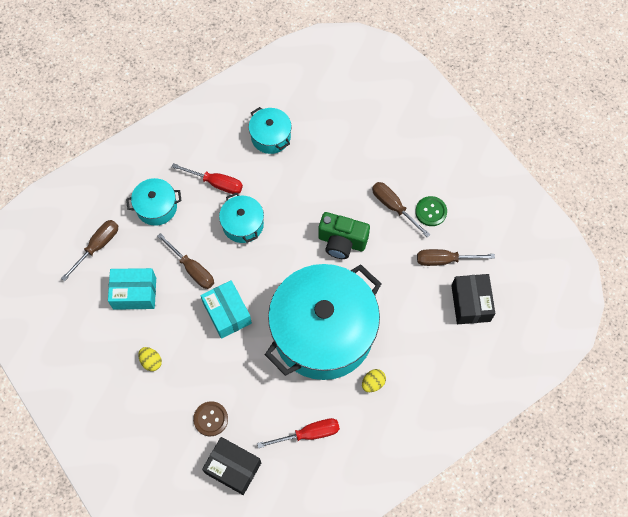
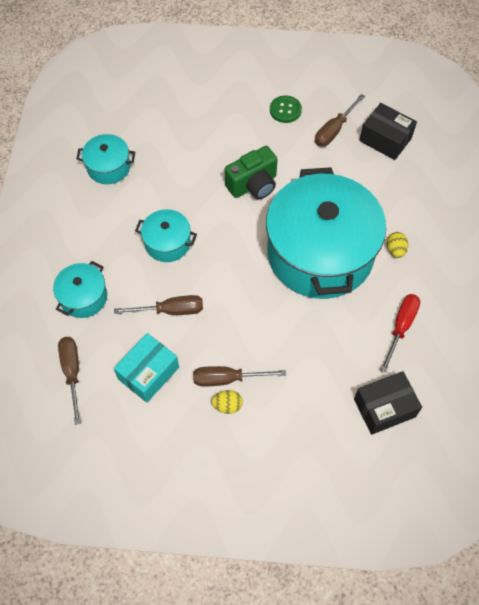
camera: 50 degrees left, 5 degrees down
(211, 419) = (324, 394): brown button -> none
(216, 183) = (109, 236): red screwdriver -> none
(227, 313) = (238, 312): turquoise box -> none
(393, 207) = (257, 130): brown screwdriver -> brown screwdriver (227, 379)

